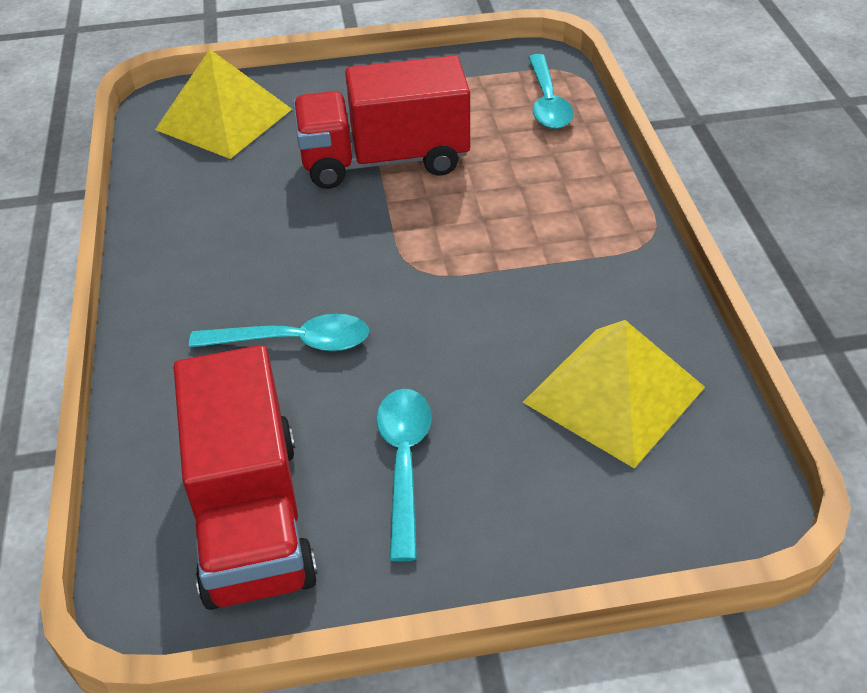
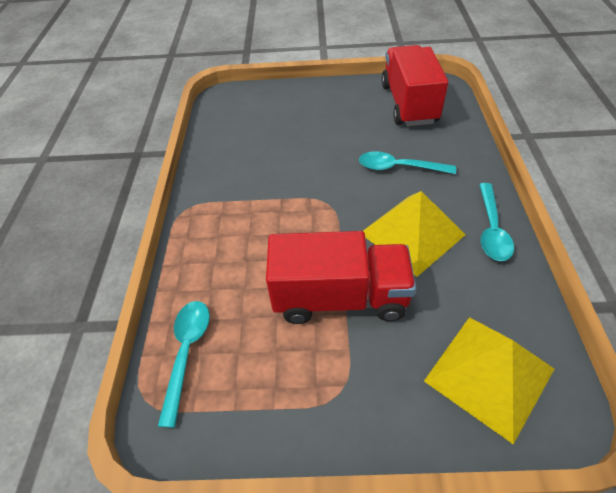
camera: 170 degrees left, 5 degrees up
(404, 463) = (346, 116): turquoise spoon -> turquoise spoon (491, 229)
(614, 394) = (249, 133): yellow pyramid -> yellow pyramid (412, 233)

